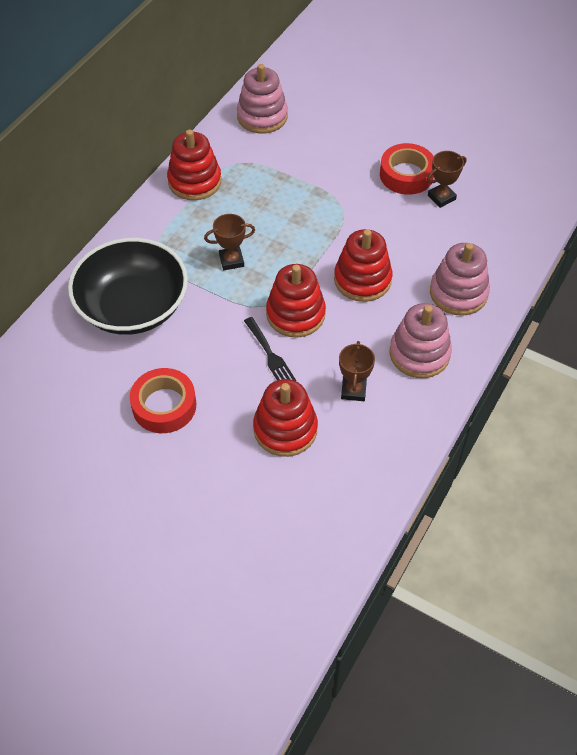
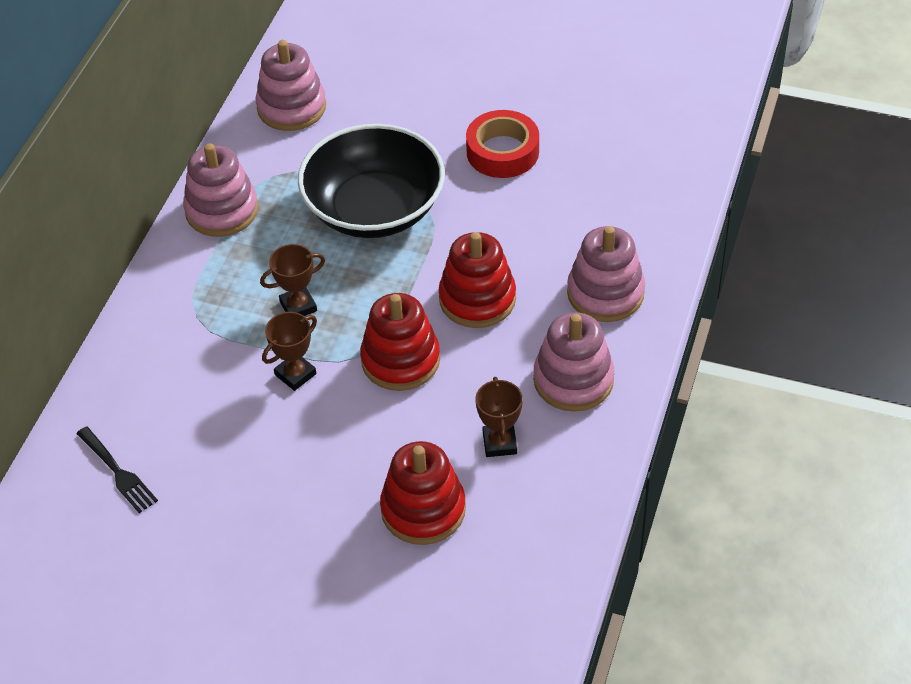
camera: 10 degrees left, 5 degrees down
(133, 307) = (181, 391): black bowl -> black bowl (374, 209)
(164, 405) = (256, 511): red tape -> none
(194, 181) = (222, 210): red stacking toy -> pink stacking toy
(270, 354) = (379, 418): black fork -> black fork (118, 472)
(441, 197) = (555, 173): brown trophy -> brown trophy (295, 374)

